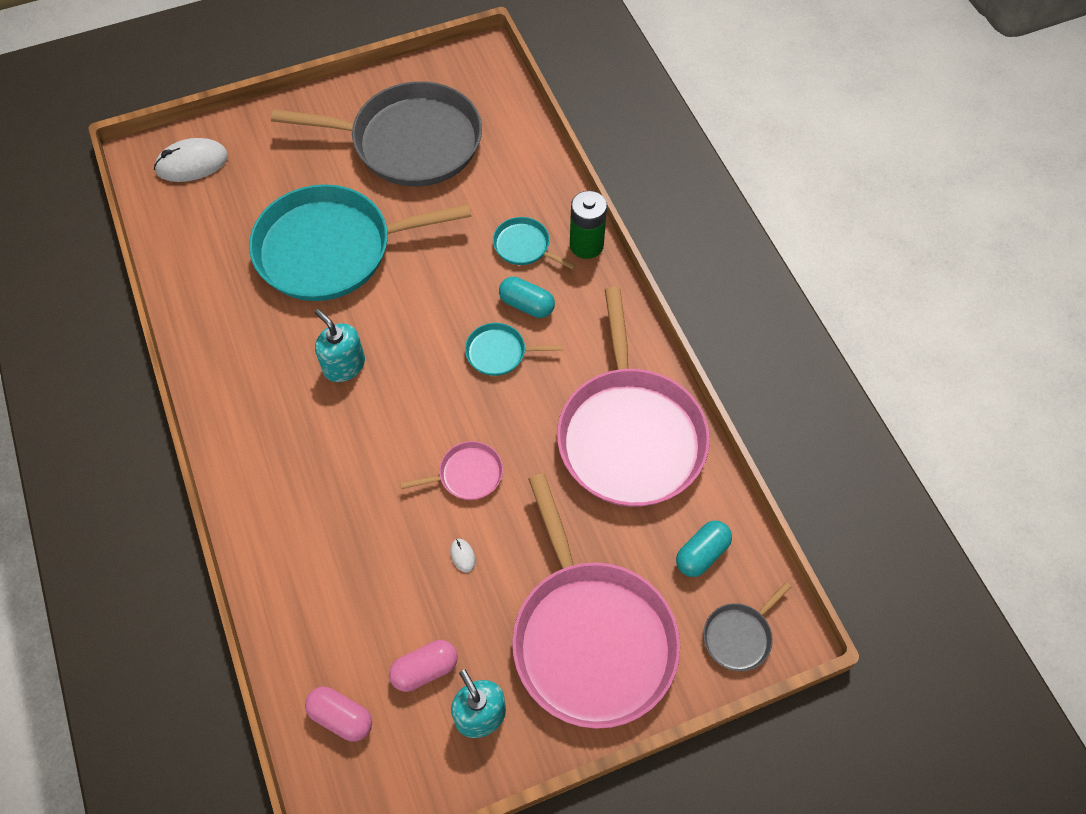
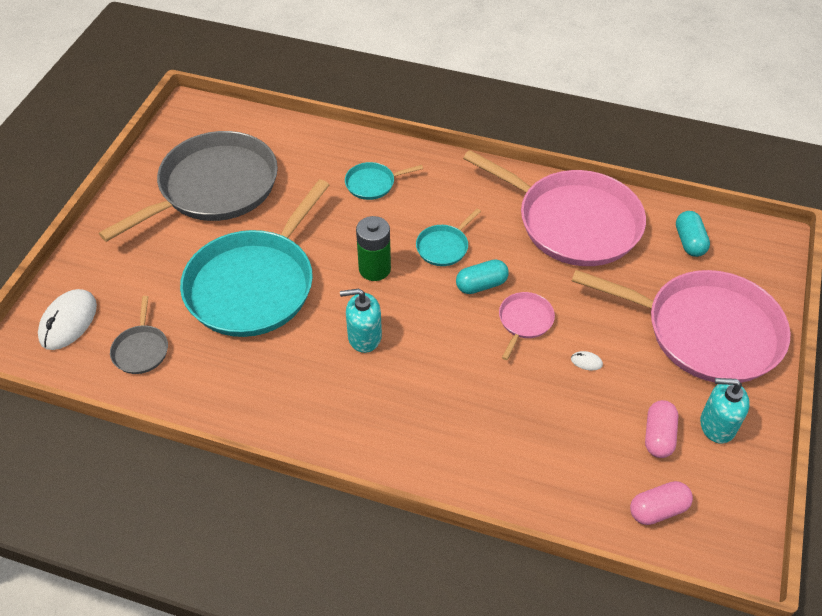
camera: 50 degrees left, 10 degrees down
(526, 305) = (421, 210): turquoise capsule -> turquoise capsule (481, 285)
(586, 245) = (406, 154): green battery -> green battery (374, 269)
(739, 636) = (760, 260): grey pan -> grey pan (141, 350)

